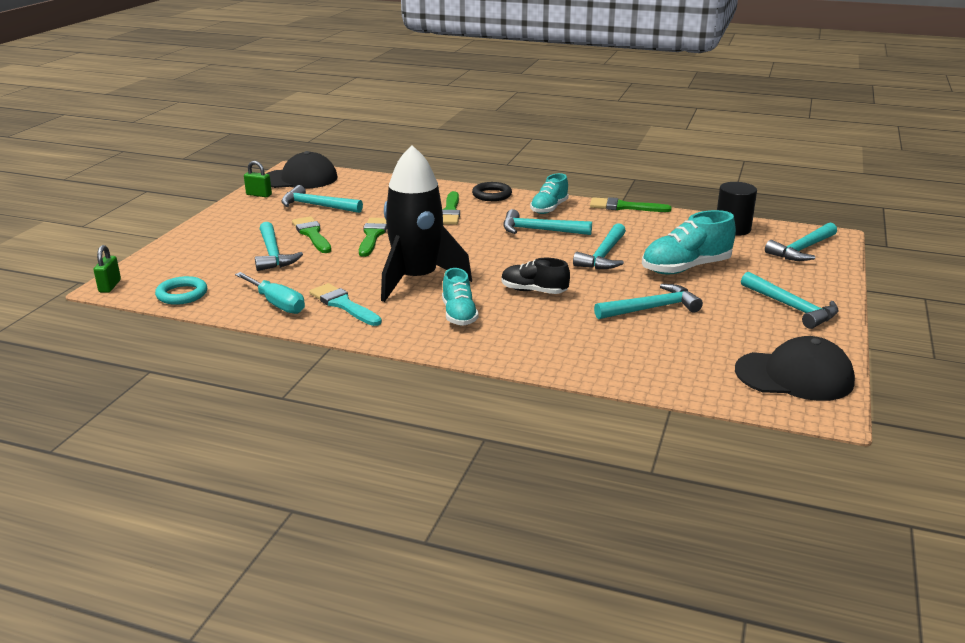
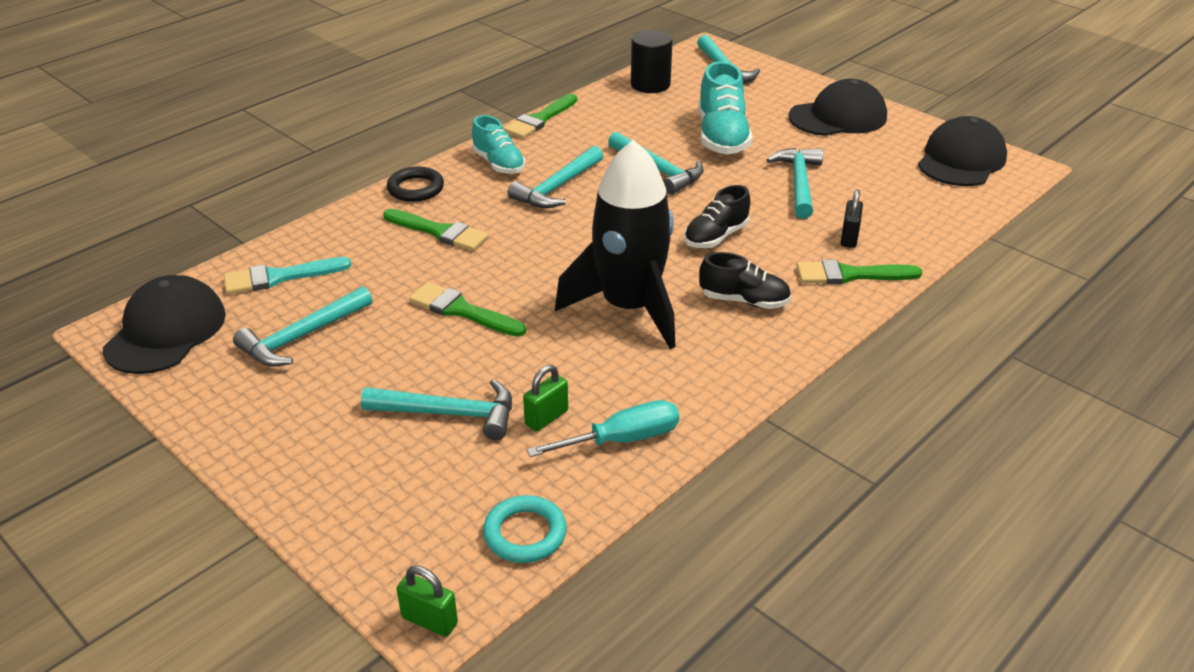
camera: 65 degrees left, 10 degrees up
(259, 195) = (188, 387): green padlock -> green padlock (546, 418)
(312, 234) = (408, 363): green brush -> green brush (850, 275)
(343, 305) = (663, 381): turquoise brush -> turquoise brush (280, 277)
(459, 315) = (744, 301): turquoise shoe -> black shoe
(589, 341) = (849, 238): none -> black padlock
(792, 307) = (838, 117): turquoise hammer -> black cap

